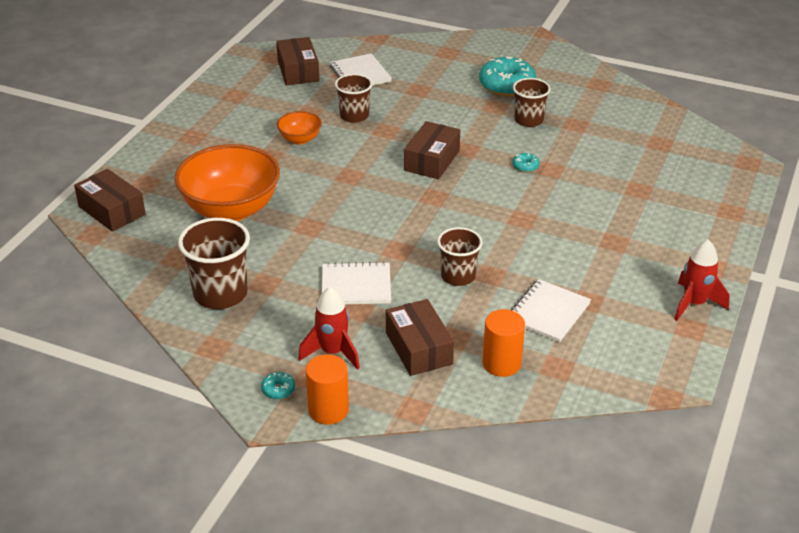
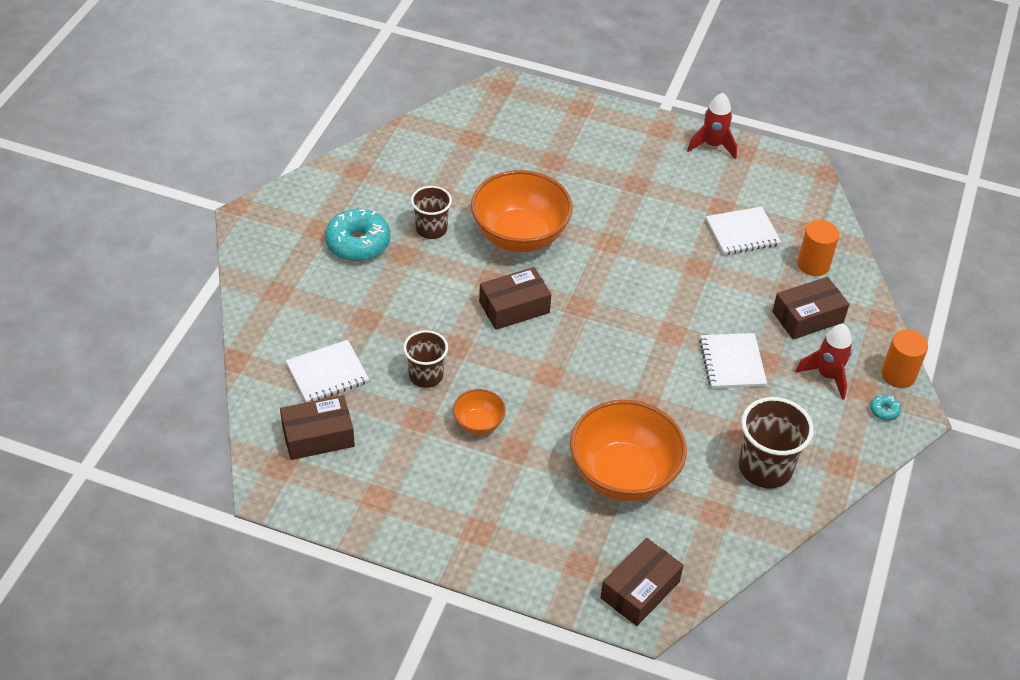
camera: 95 degrees left, 10 degrees up
(432, 160) = (514, 307): brown box -> brown box turned 45 degrees counterclockwise
(458, 276) = (704, 290): brown cup -> none
(525, 166) = (520, 236): turquoise donut -> orange bowl
(548, 312) = (742, 233): white notebook -> white notebook turned 45 degrees counterclockwise

